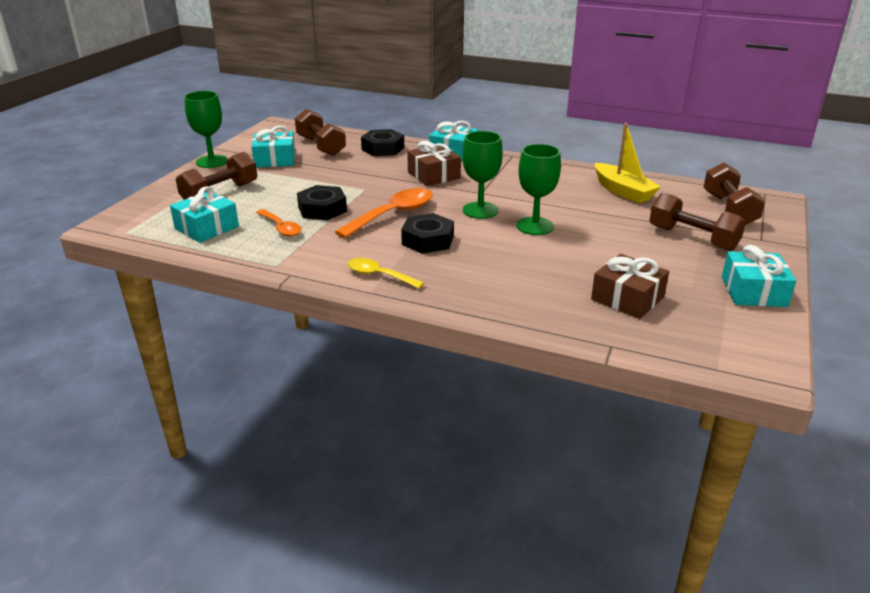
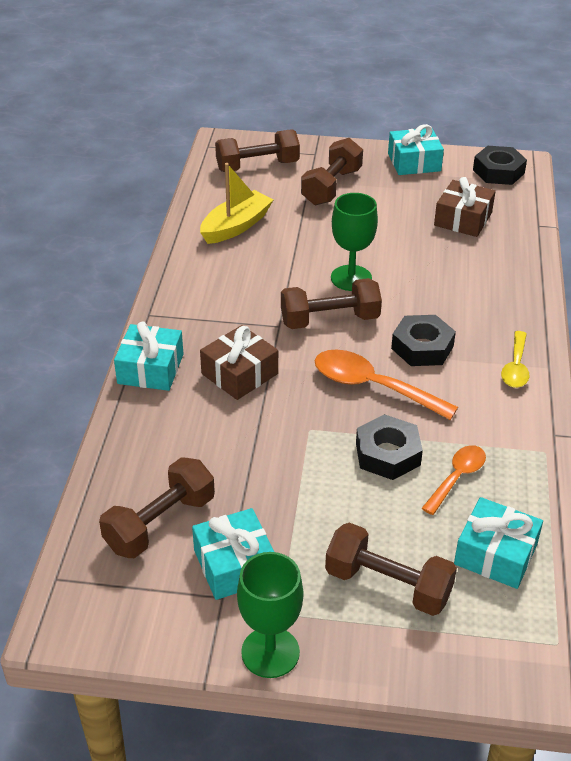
camera: 105 degrees left, 10 degrees up
(383, 148) = (153, 445): black nut -> black nut (498, 171)
(480, 210) = (330, 320): green goblet -> brown dumbbell

